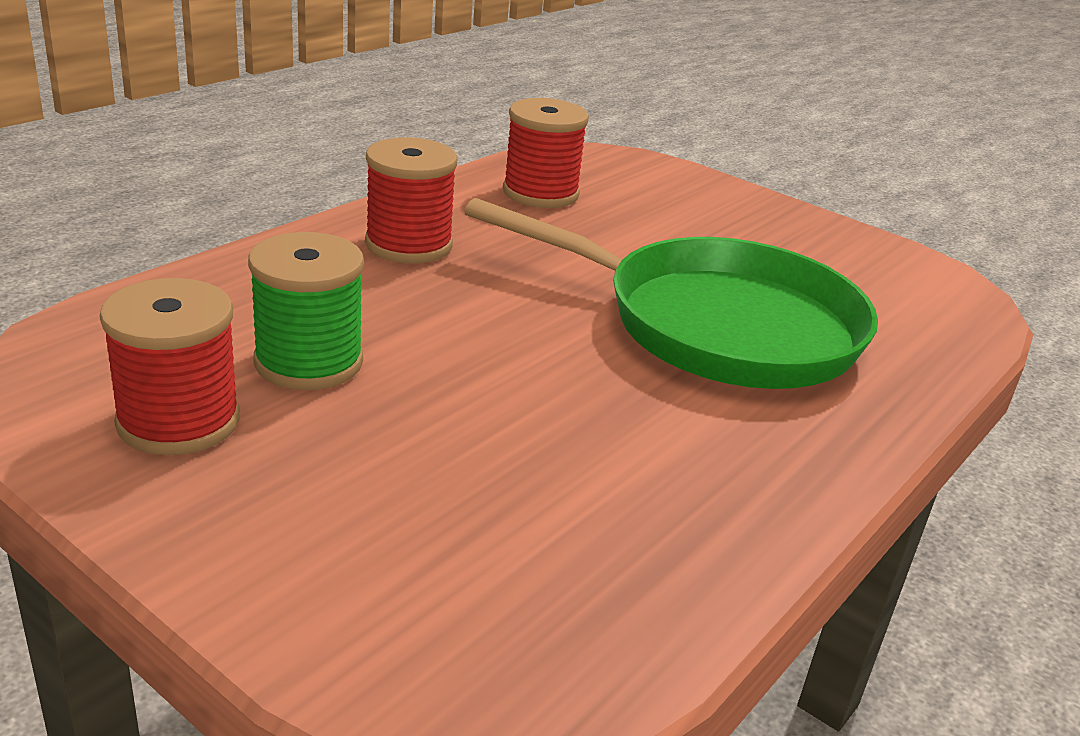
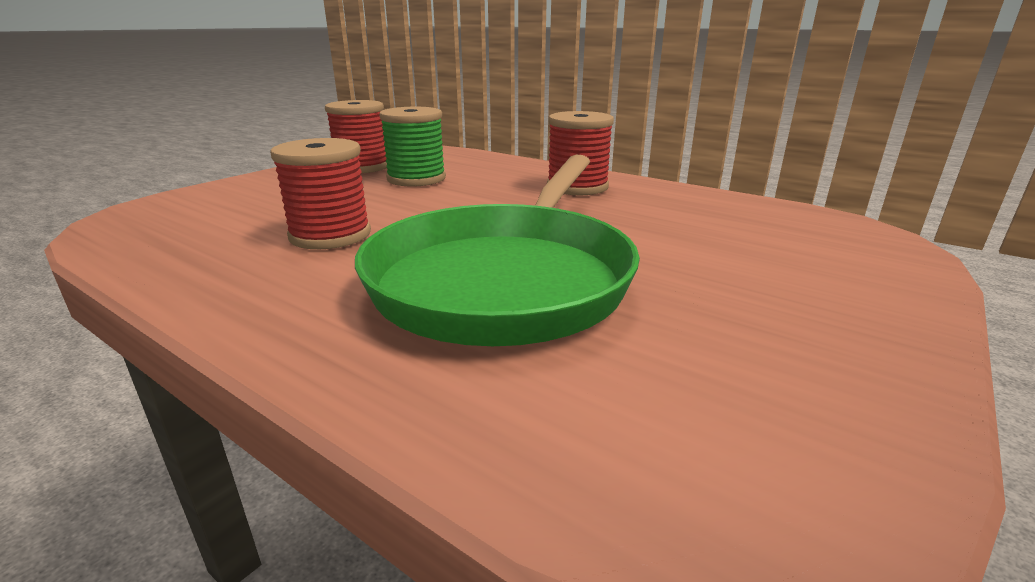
camera: 90 degrees right, 5 degrees down
(540, 193) = (727, 215): red spool -> red spool (330, 235)

